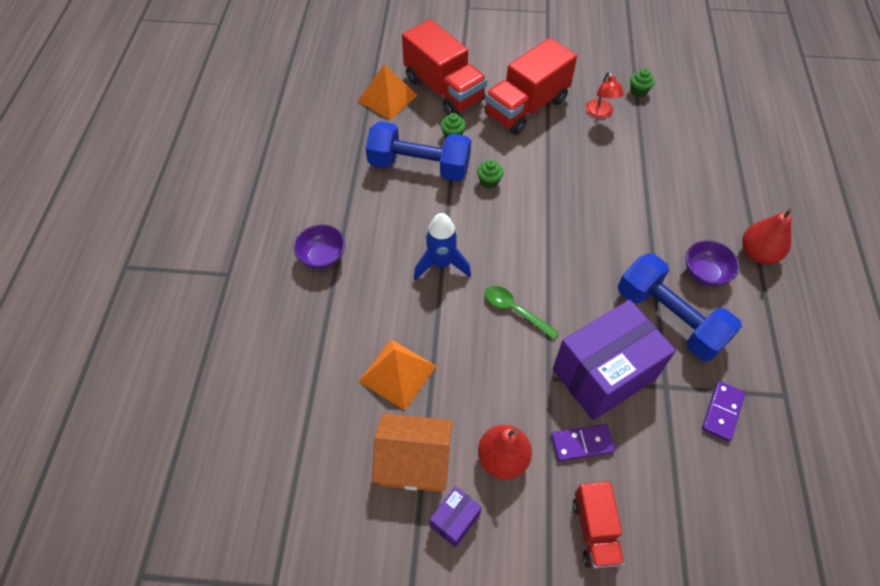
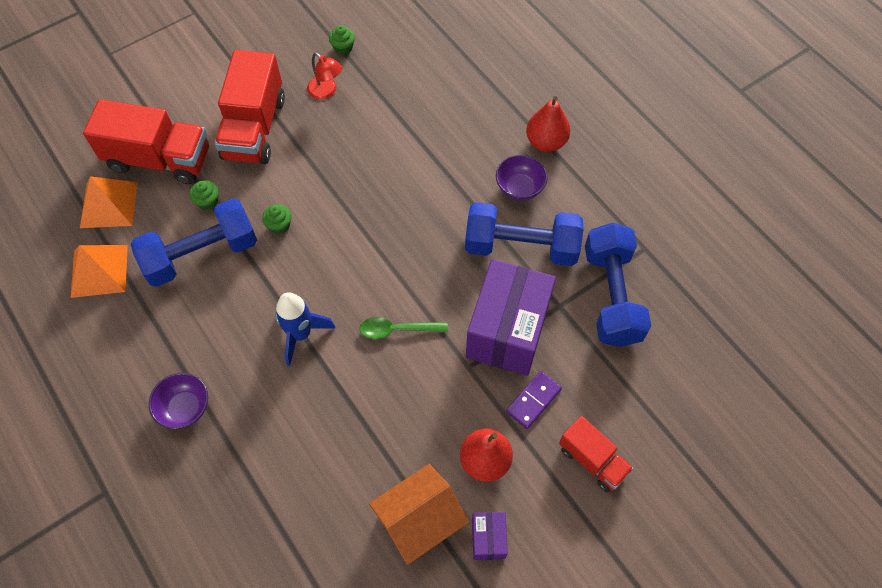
camera: 40 degrees left, 5 degrees up
(397, 373) = (344, 459): orange pyramid -> orange pyramid (99, 271)
(722, 412) = (611, 296): purple domino -> blue dumbbell

